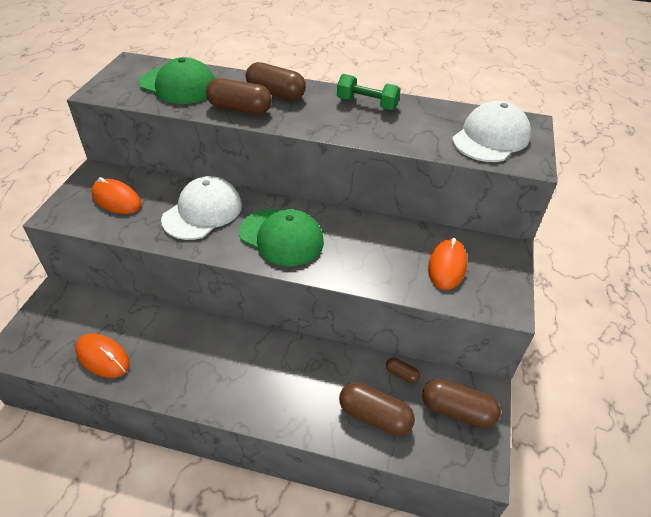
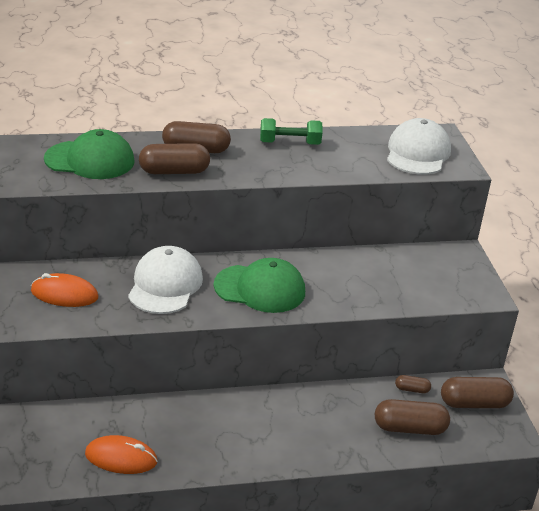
camera: 25 degrees left, 10 degrees down
(447, 266) = (421, 277): orange mouse -> none

